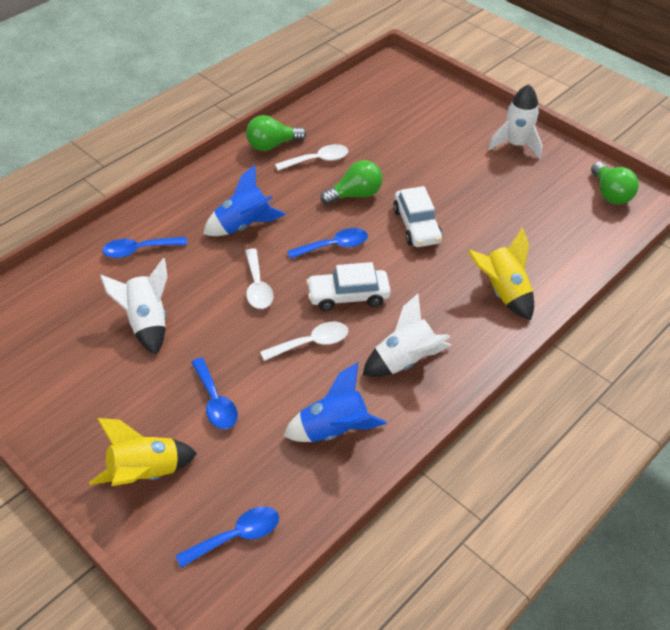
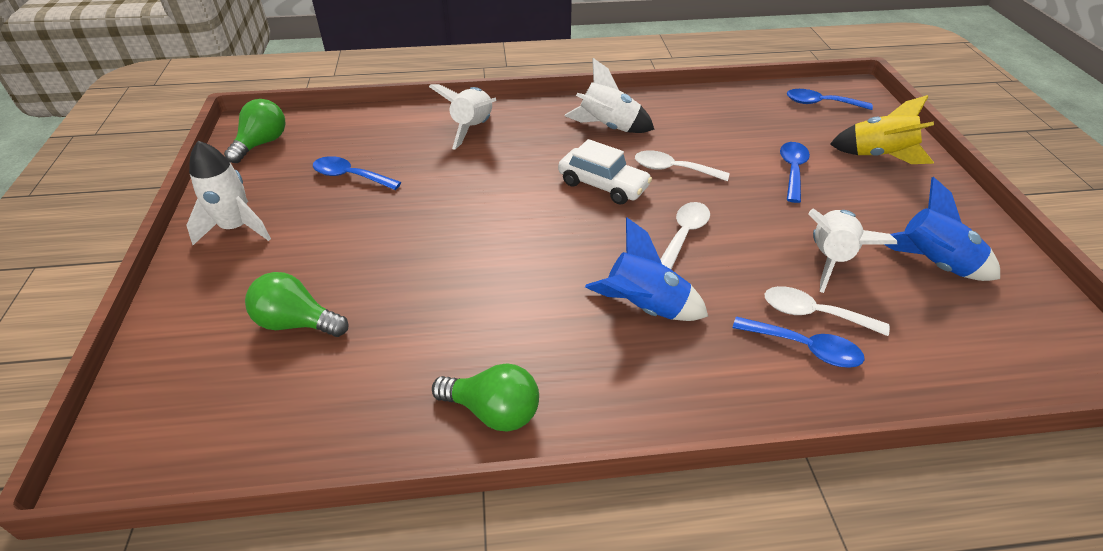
camera: 140 degrees left, 5 degrees down
(318, 160) = (462, 344): white spoon -> white spoon (813, 314)
(334, 246) = (566, 231): blue spoon -> blue spoon (350, 176)
(334, 429) = (706, 118): blue rocket -> blue rocket (932, 264)
(355, 195) = (478, 271): green light bulb -> green light bulb (297, 323)
(416, 226) = (462, 207): white car -> none
(503, 292) = (473, 128): yellow rocket -> white rocket

